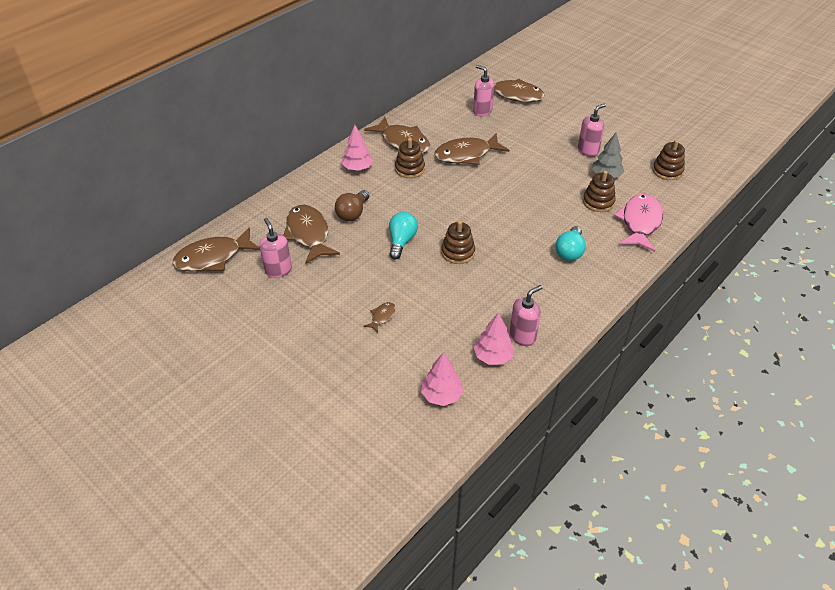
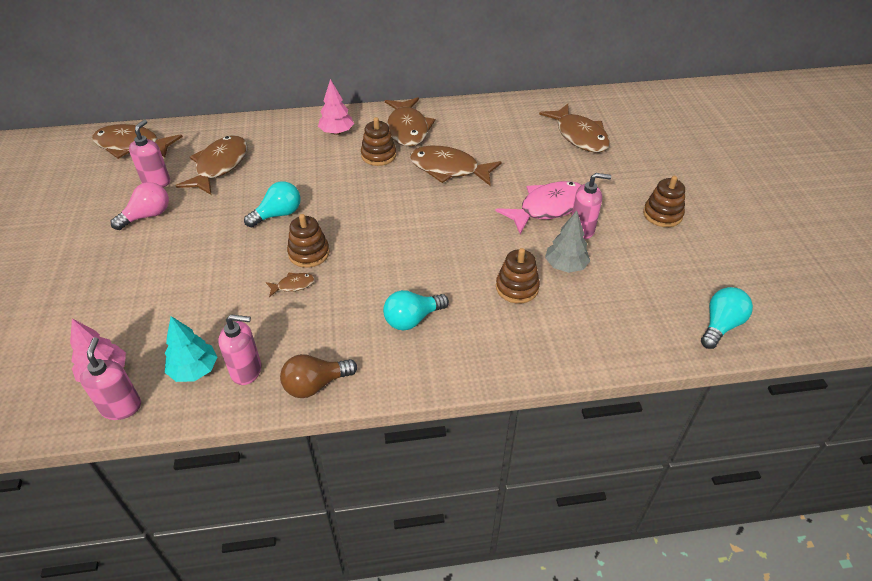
camera: 40 degrees right, 0 degrees up
(310, 295) = (147, 216): none -> pink light bulb
(353, 213) = (276, 168): brown light bulb -> brown light bulb (315, 385)
(382, 317) = (167, 269): brown fish -> brown fish (293, 285)
(482, 111) = (523, 136): pink soap dispenser -> pink soap dispenser (121, 407)
(493, 356) = (194, 370): pink tree -> turquoise tree
(640, 223) = (533, 337): pink fish -> pink fish (548, 208)
(667, 171) = (649, 301): brown stacking toy -> brown stacking toy (662, 215)
(711, 164) = (720, 325): none -> turquoise light bulb

